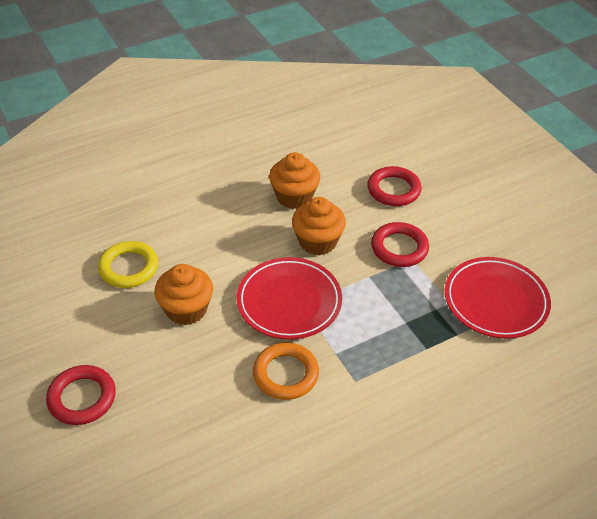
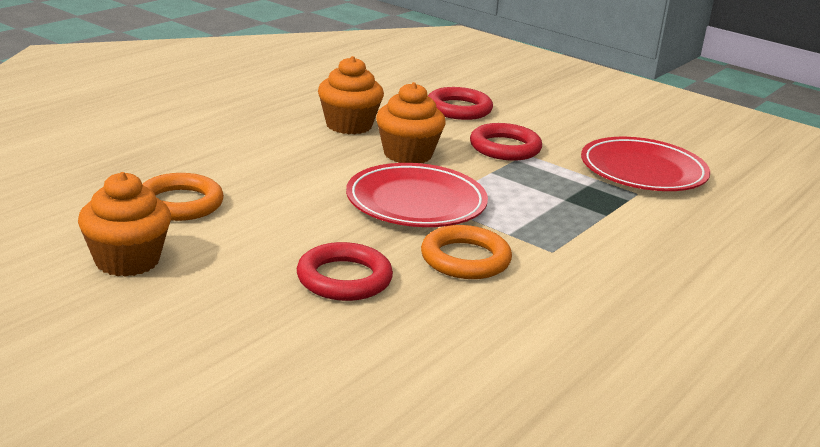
camera: 25 degrees left, 20 degrees down
(82, 398) = (205, 326): red ring -> red ring (344, 279)
(129, 268) = (180, 203): yellow ring -> orange ring
(186, 309) = (290, 227): orange cupcake -> orange cupcake (127, 260)

